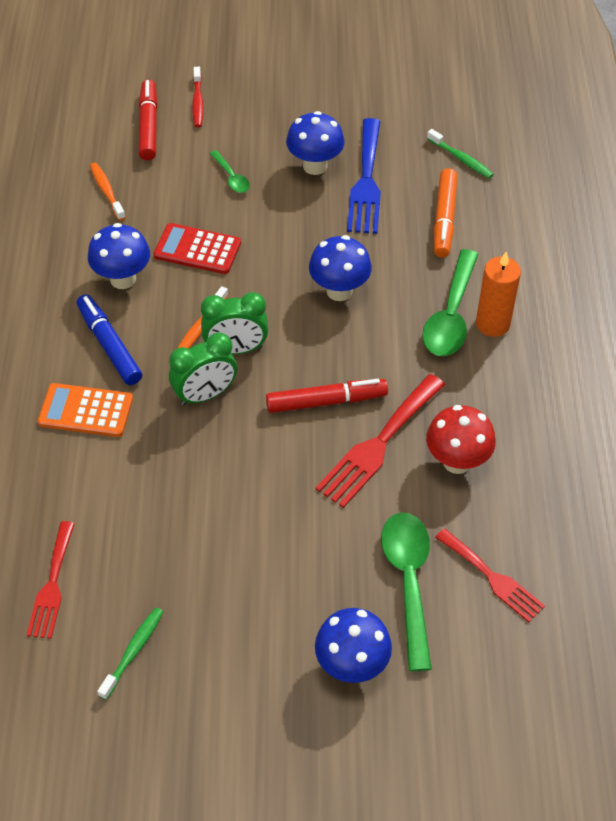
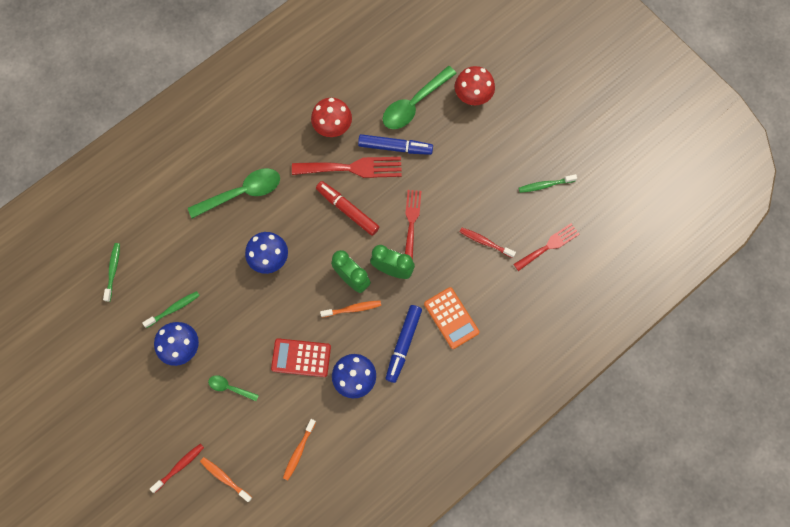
camera: 130 degrees left, 20 degrees up
(134, 516) = (485, 242): none -> red toothbrush
(148, 126) = (225, 478): red marker -> orange toothbrush
(197, 249) = (301, 358): red calculator -> red calculator turned 120 degrees clockwise
(231, 177) = (230, 387): green spoon -> green spoon turned 90 degrees counterclockwise
(352, 665) = (472, 97): blue mushroom -> red mushroom
(363, 511) = (395, 147): none -> blue marker
(366, 182) = (174, 308): blue fork -> green toothbrush
(444, 219) = (171, 245): orange marker -> none
(492, 324) = (232, 169): orange candle -> none
(492, 578) = (383, 73): red fork -> red fork (411, 221)

